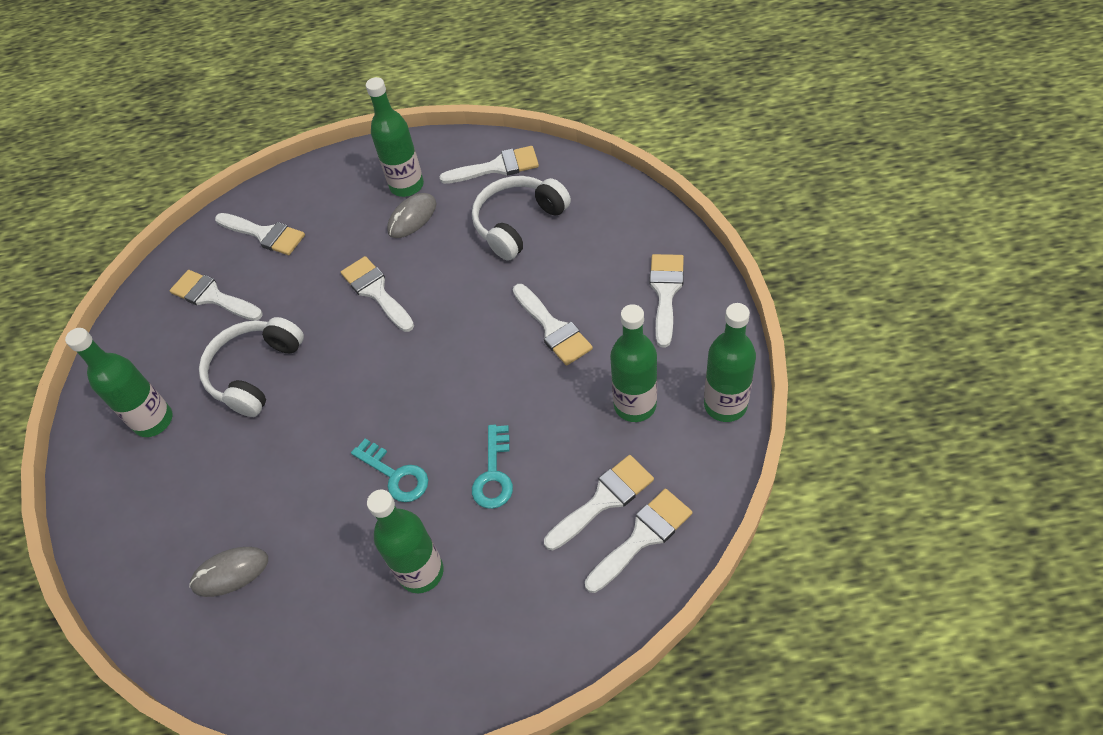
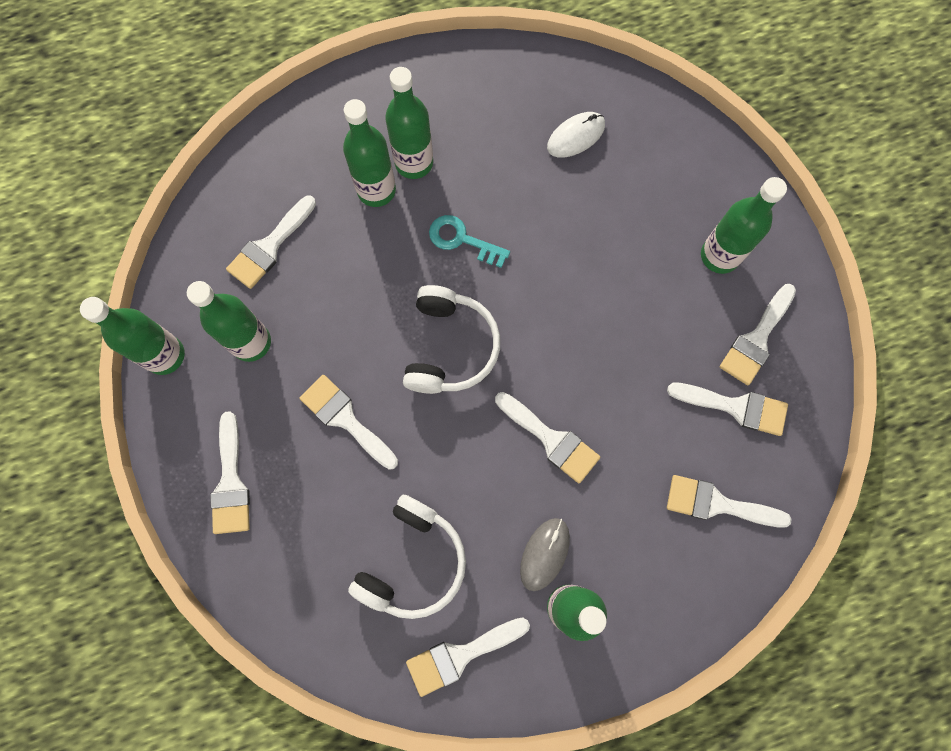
camera: 160 degrees right, 20 degrees up
(230, 572) = (576, 136): grey mouse -> white mouse
(255, 372) = (642, 322): white headphones -> white headphones (450, 347)
(472, 545) = (376, 190): none -> green bottle
(494, 474) = (372, 254): turquoise key -> none
(642, 537) = (233, 220): white brush -> white brush (756, 339)

